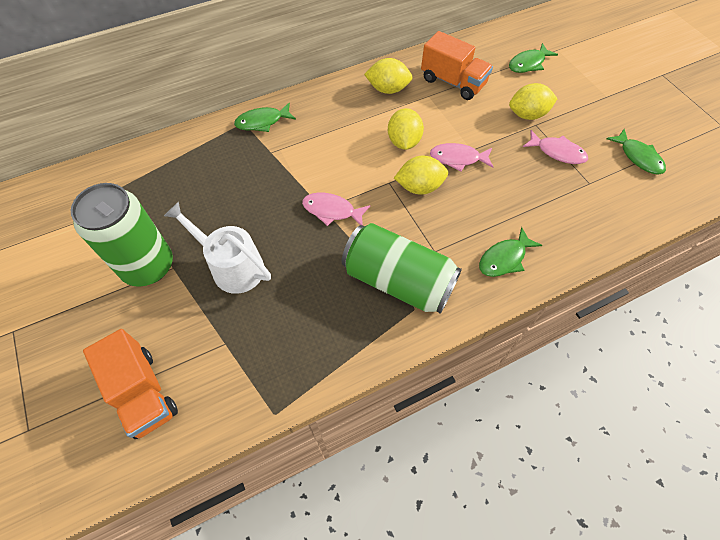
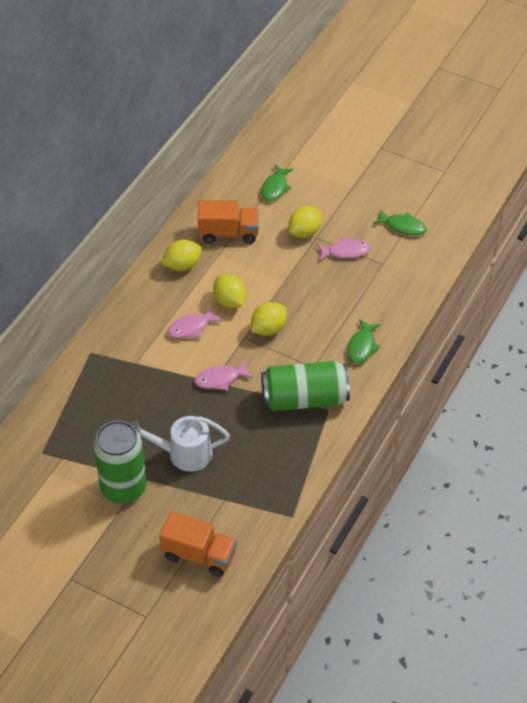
camera: 35 degrees left, 10 degrees down
(262, 122) = (105, 343): green fish -> none
(458, 158) = (279, 293): pink fish -> pink fish (191, 327)

